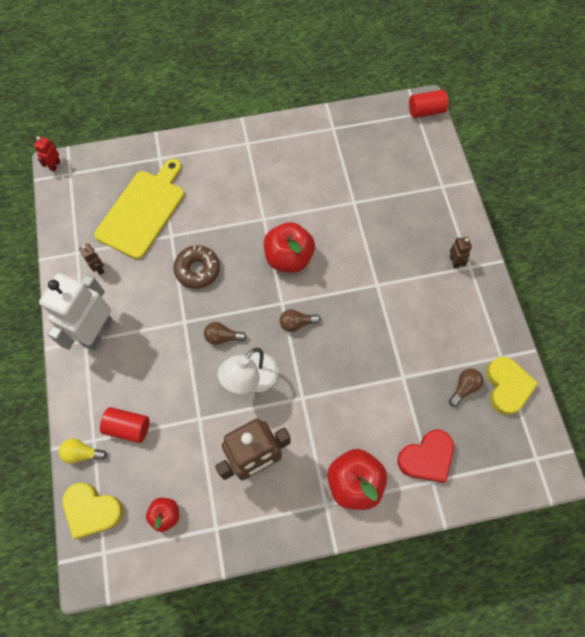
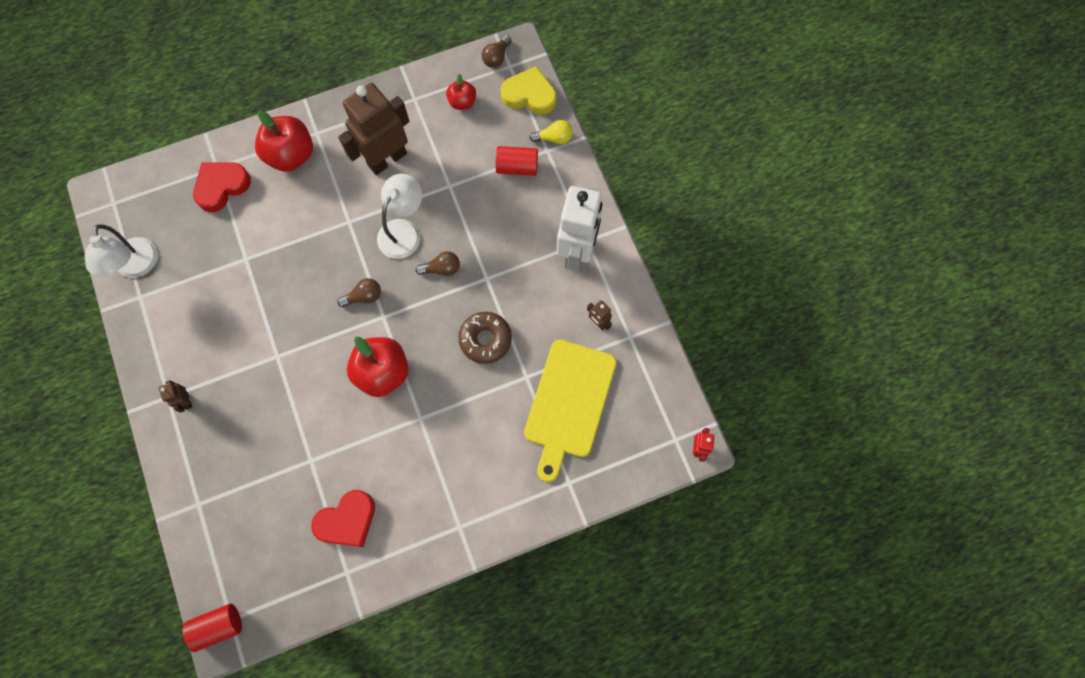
camera: 170 degrees right, 5 degrees up
(329, 159) = (347, 520): none -> red heart
(464, 387) = (182, 258): brown light bulb -> brown light bulb (496, 57)
(507, 386) = (136, 267): yellow heart -> white lamp

